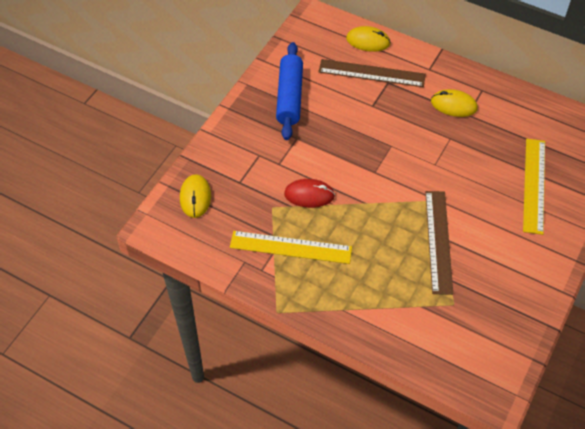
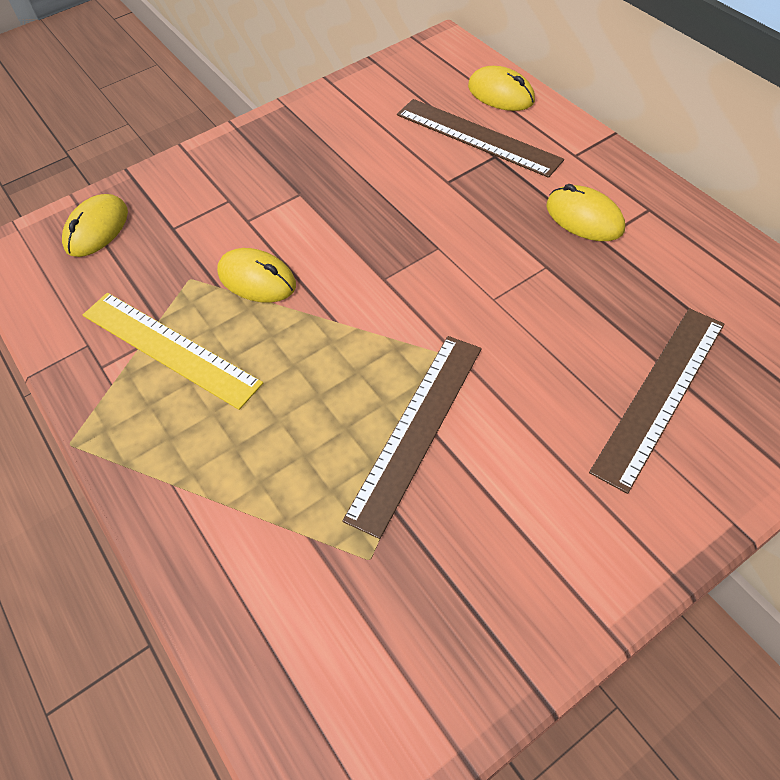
camera: 30 degrees right, 0 degrees up
(289, 97) = (331, 136): blue rolling pin -> none
(309, 195) = (257, 279): red mouse -> yellow mouse
(534, 185) = (660, 394): yellow ruler -> brown ruler

